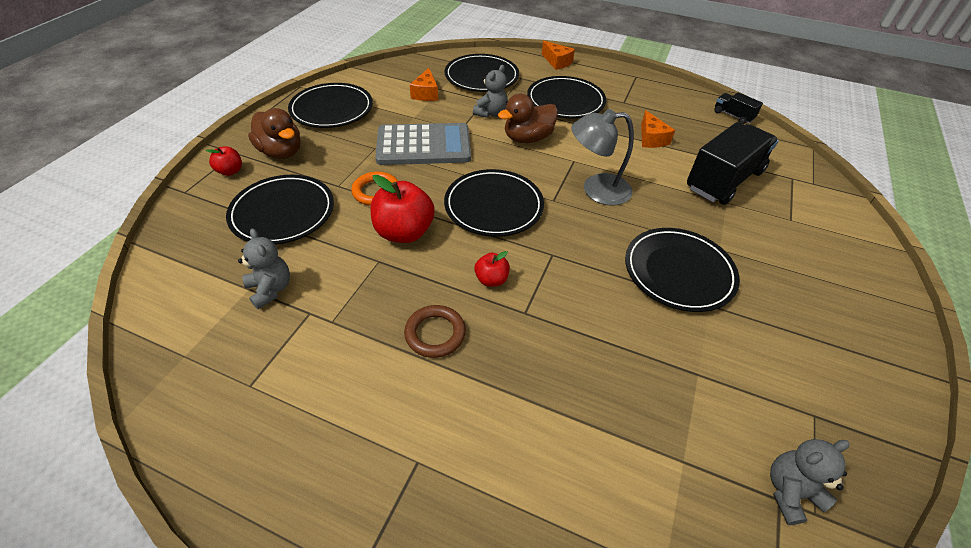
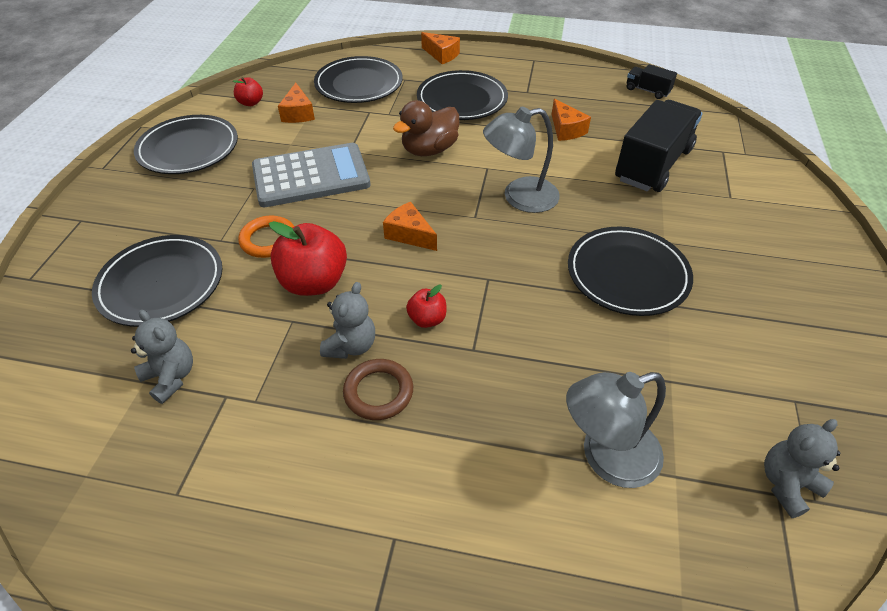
camera: 10 degrees left, 0 degrees up
(230, 171) = (81, 244): red apple -> red apple (251, 103)
(281, 152) = (139, 211): brown duck -> none
(491, 113) = (380, 126): grey teddy bear -> grey teddy bear (351, 345)
(493, 206) = (409, 234): black plate -> orange cheese
(622, 431) = (606, 457): none -> grey lamp

